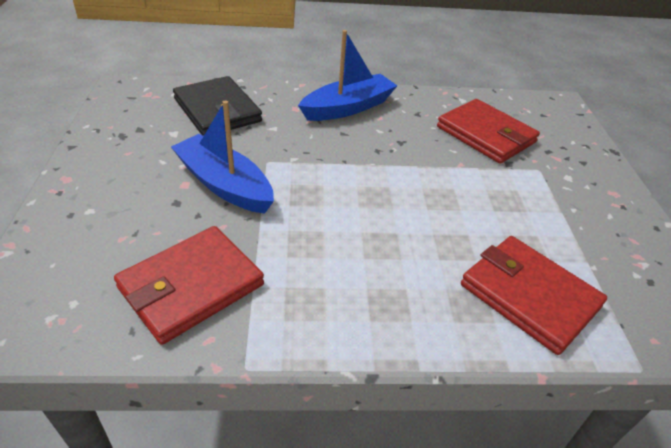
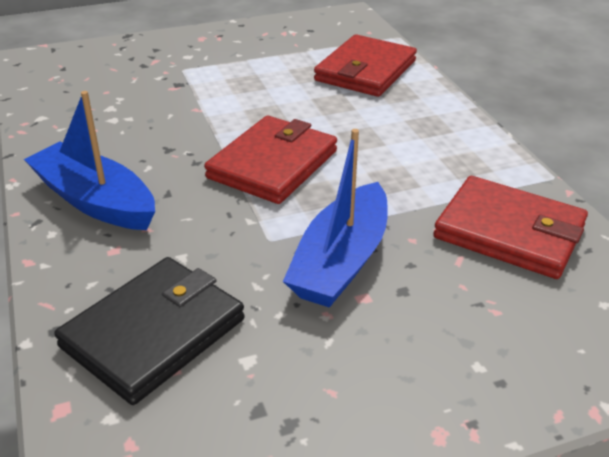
camera: 105 degrees left, 5 degrees down
(486, 135) = (126, 98): red wallet -> red wallet (273, 164)

